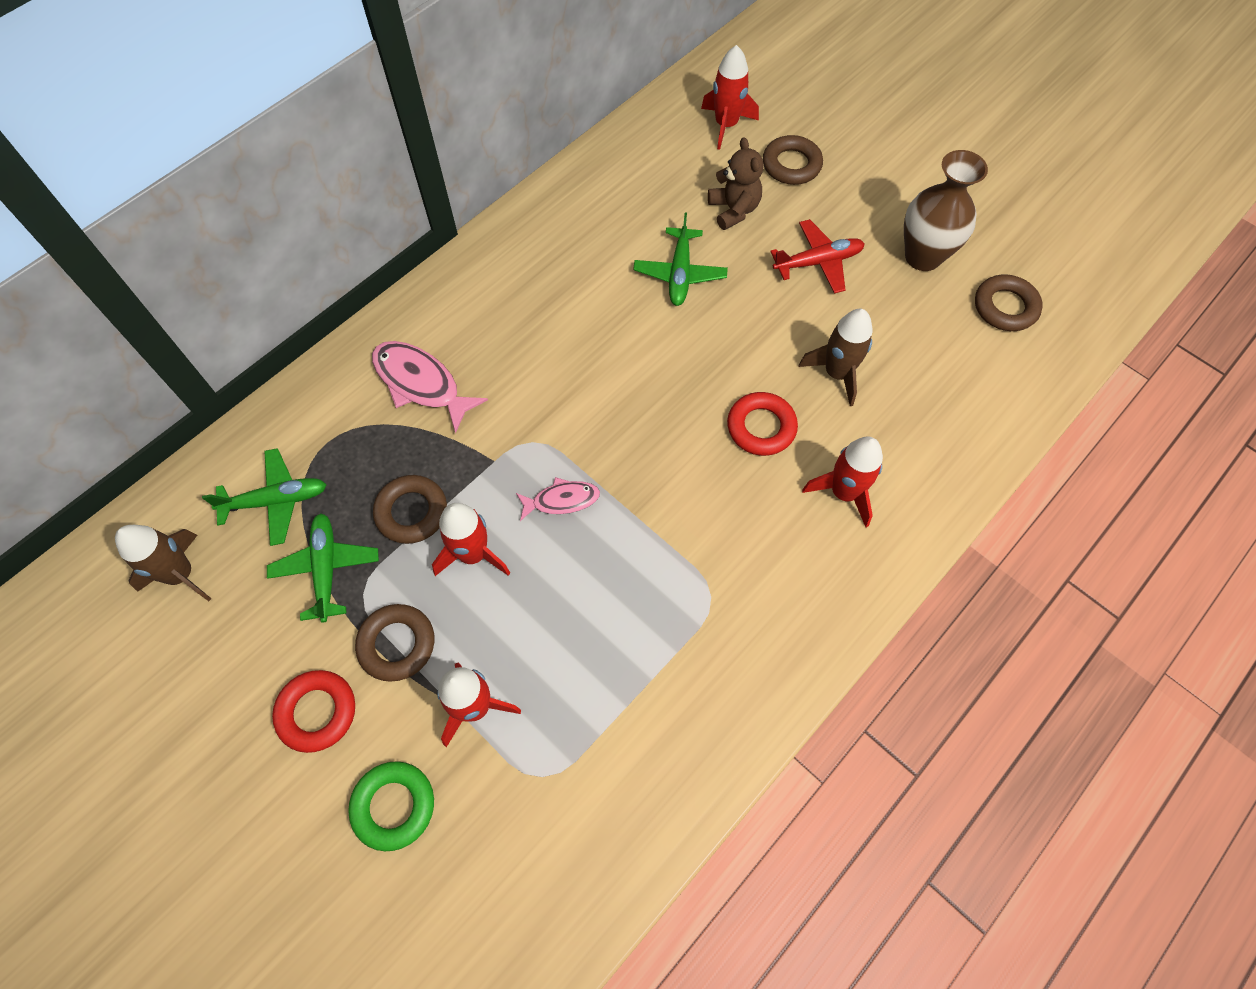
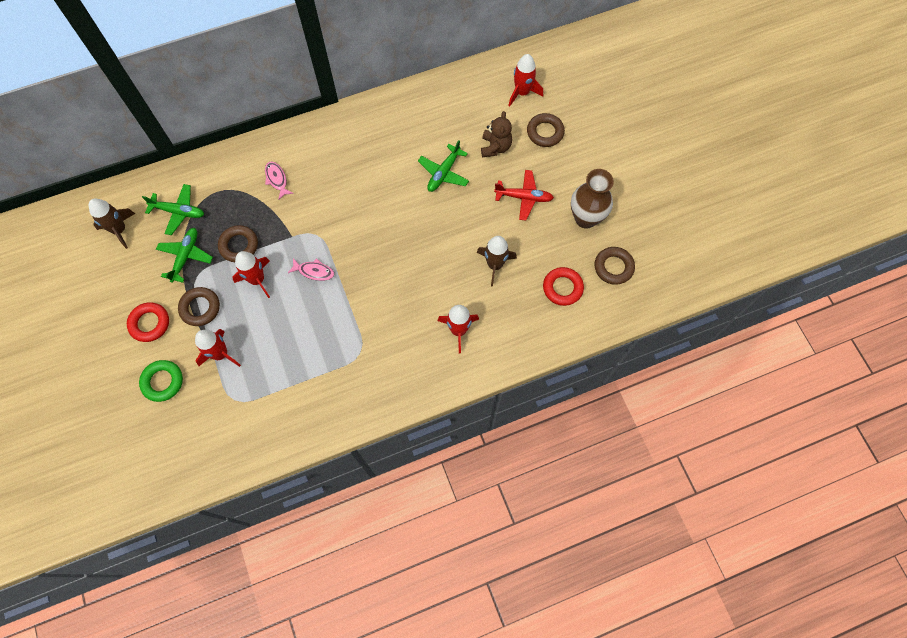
camera: 25 degrees right, 5 degrees up
(421, 383) = (277, 179): pink fish -> pink fish, size x0.60
(761, 427) = (436, 277): red ring -> red ring (562, 288)

